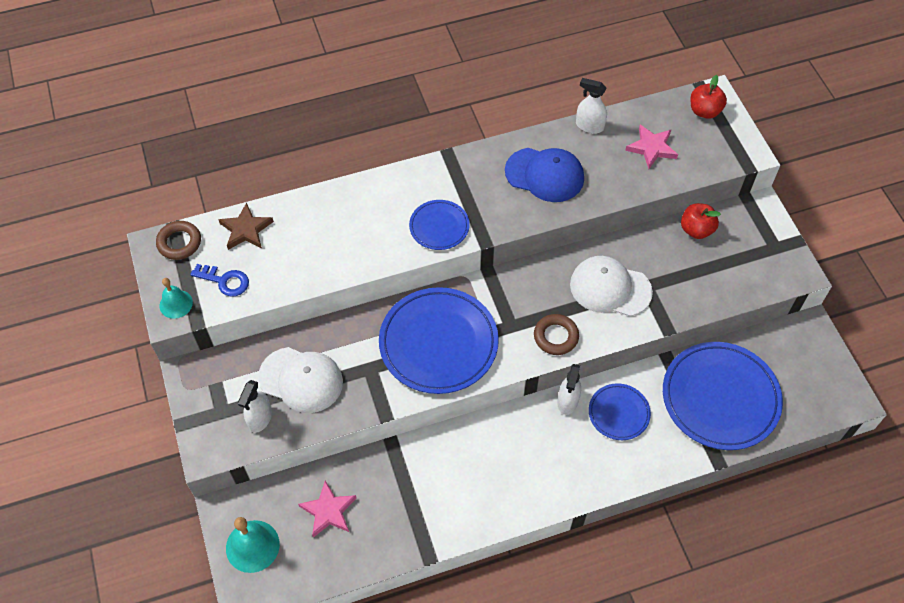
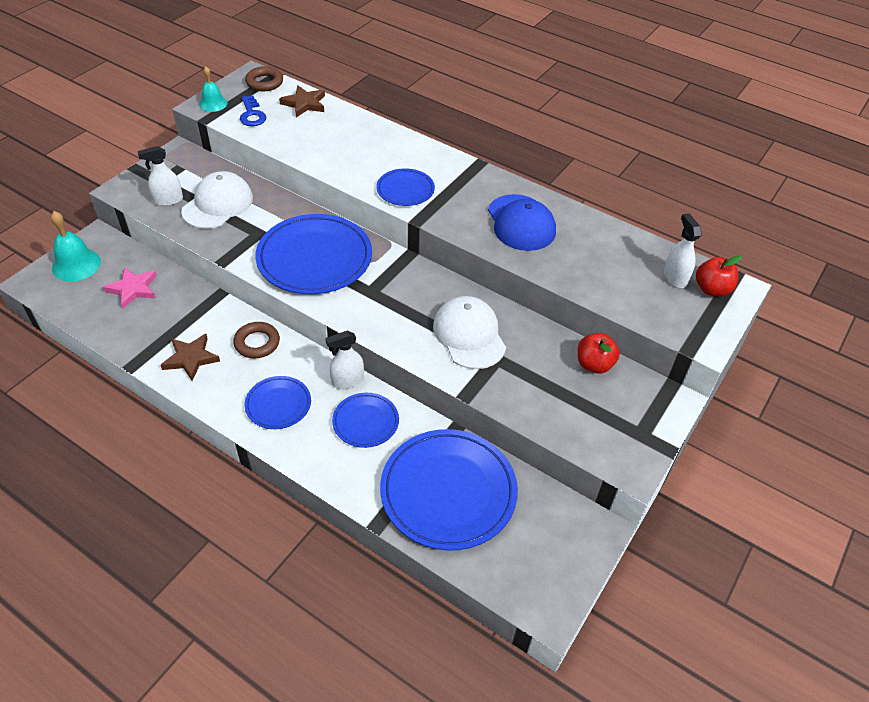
camera: 50 degrees right, 10 degrees down
(301, 380) = (218, 204): white cap -> white cap turned 135 degrees counterclockwise
(455, 505) = (190, 358): none -> brown star
(556, 336) = (385, 324): brown ring -> brown ring (257, 343)
(557, 465) = (278, 404): none -> blue plate
(589, 126) = (602, 225): white spray bottle -> white spray bottle (675, 277)
(651, 148) = (627, 274): pink star -> none

